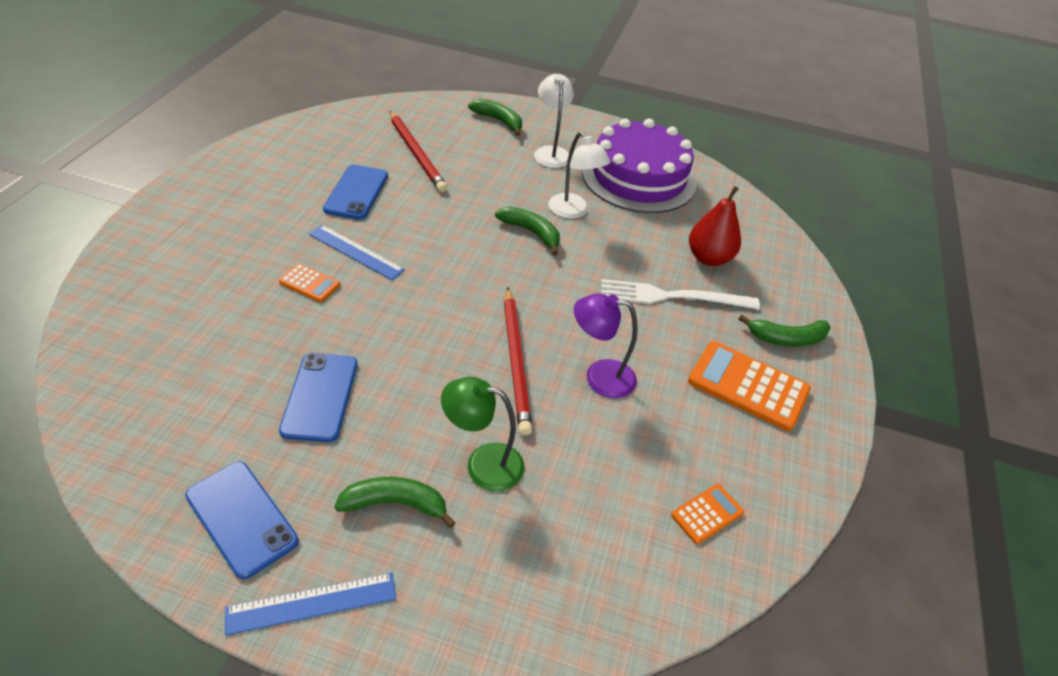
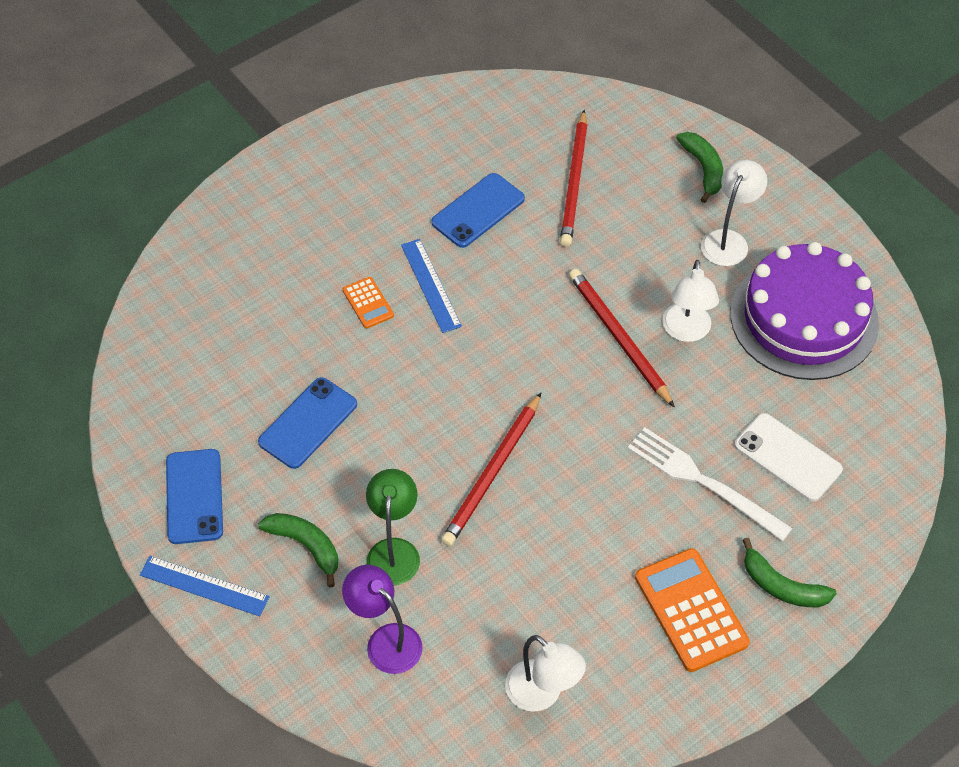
camera: 40 degrees right, 10 degrees up
(483, 464) = (394, 551): green lamp -> green lamp turned 45 degrees clockwise
(531, 232) = (619, 338): green banana -> red pencil
(599, 377) = (555, 527): purple lamp -> purple lamp (385, 640)
(707, 514) = (542, 694): orange calculator -> white lamp
(708, 258) = (787, 457): red pear -> white phone

